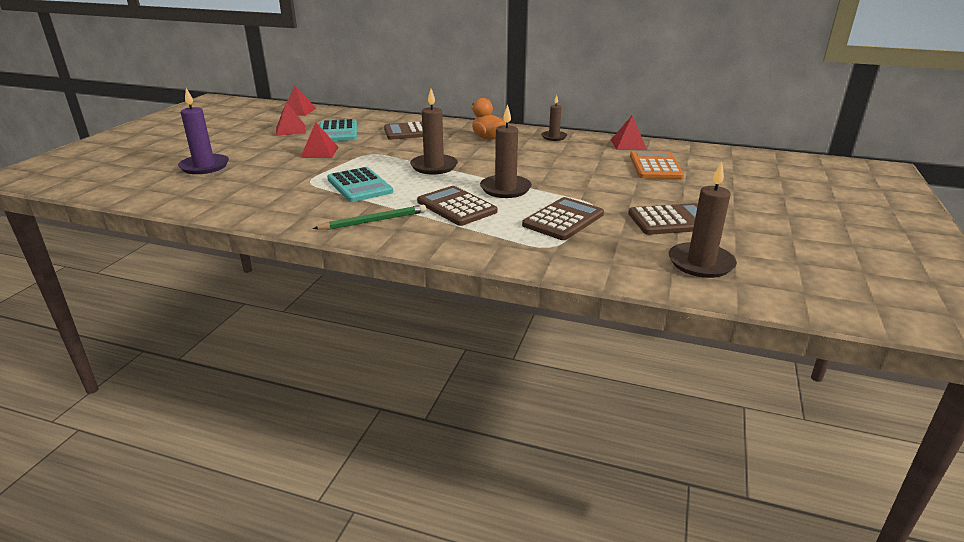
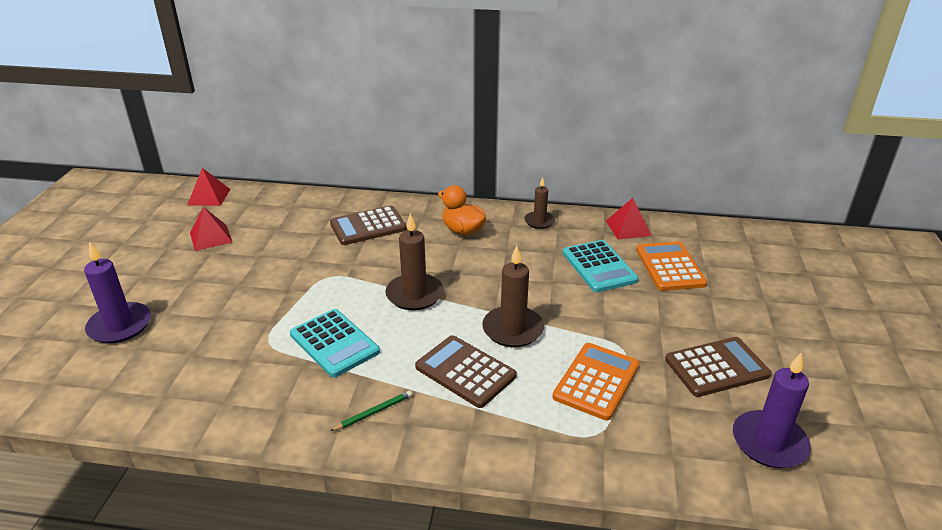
camera: 10 degrees left, 5 degrees up
(319, 152) = (263, 280): red pyramid -> none
(338, 132) = (273, 236): turquoise calculator -> turquoise calculator (599, 267)
(373, 221) = (373, 412): green pencil -> green pencil, size x0.65
(563, 220) = (596, 381): brown calculator -> orange calculator
(700, 263) = (769, 442): brown candle -> purple candle

